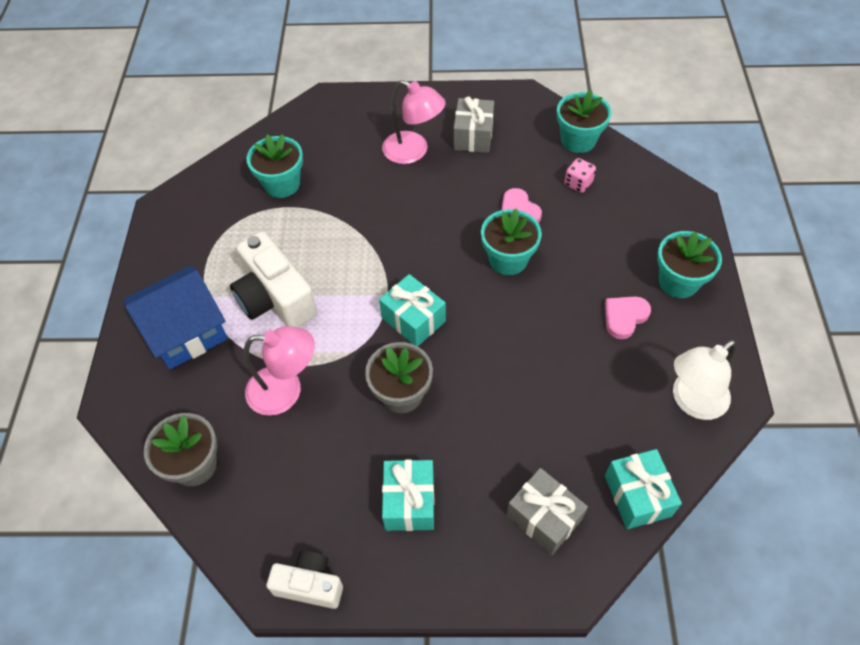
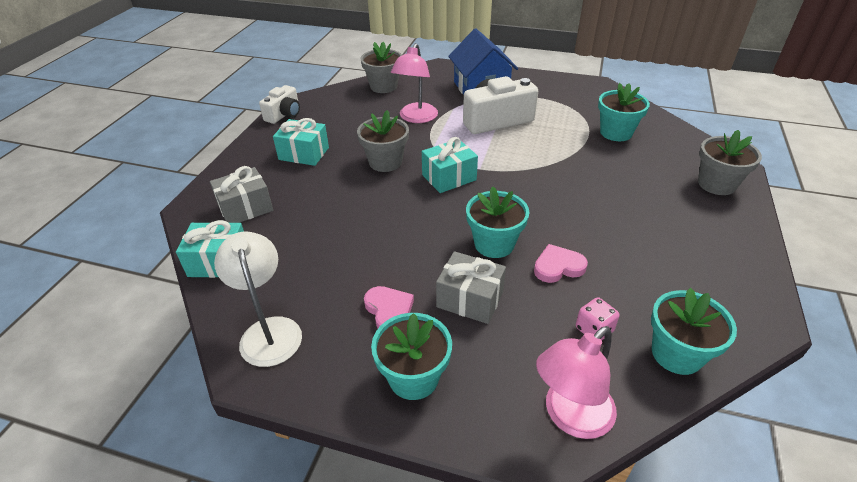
camera: 105 degrees right, 15 degrees down
(361, 112) = (716, 184): none -> grey flower pot
(413, 152) = (655, 209): pink lamp -> pink lamp (570, 417)
(473, 136) = (682, 257): grey gift -> grey gift (470, 299)

